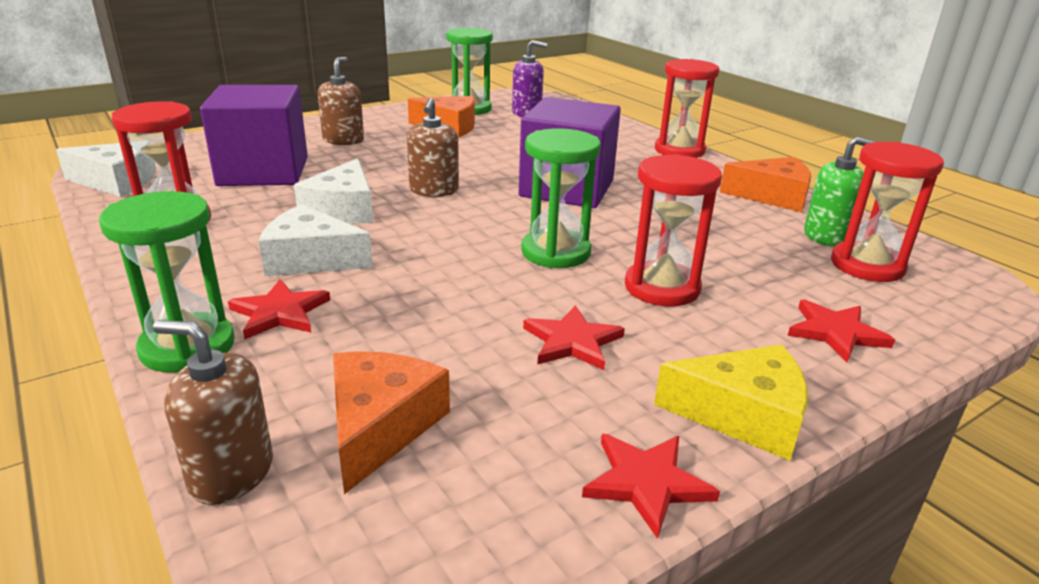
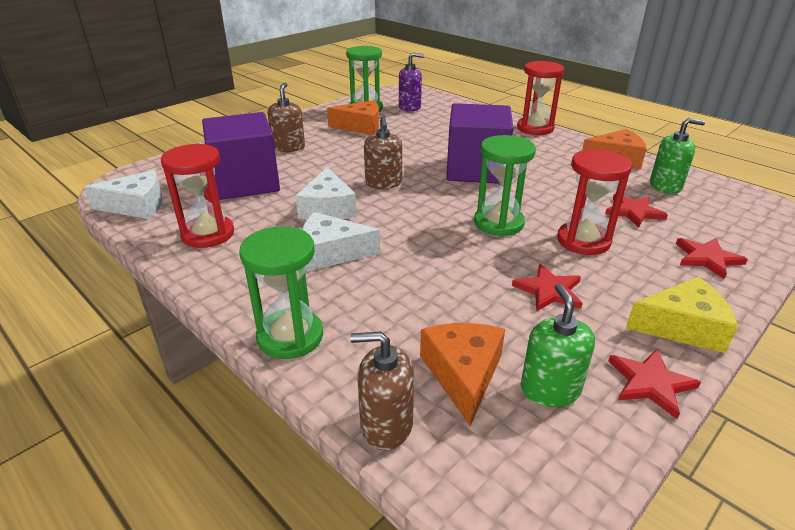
camera: 10 degrees left, 5 degrees up
(279, 313) = (338, 299): red star -> red star (633, 212)
(490, 466) = (550, 389): none -> green soap dispenser
(867, 265) = (701, 205): red hourglass -> none

